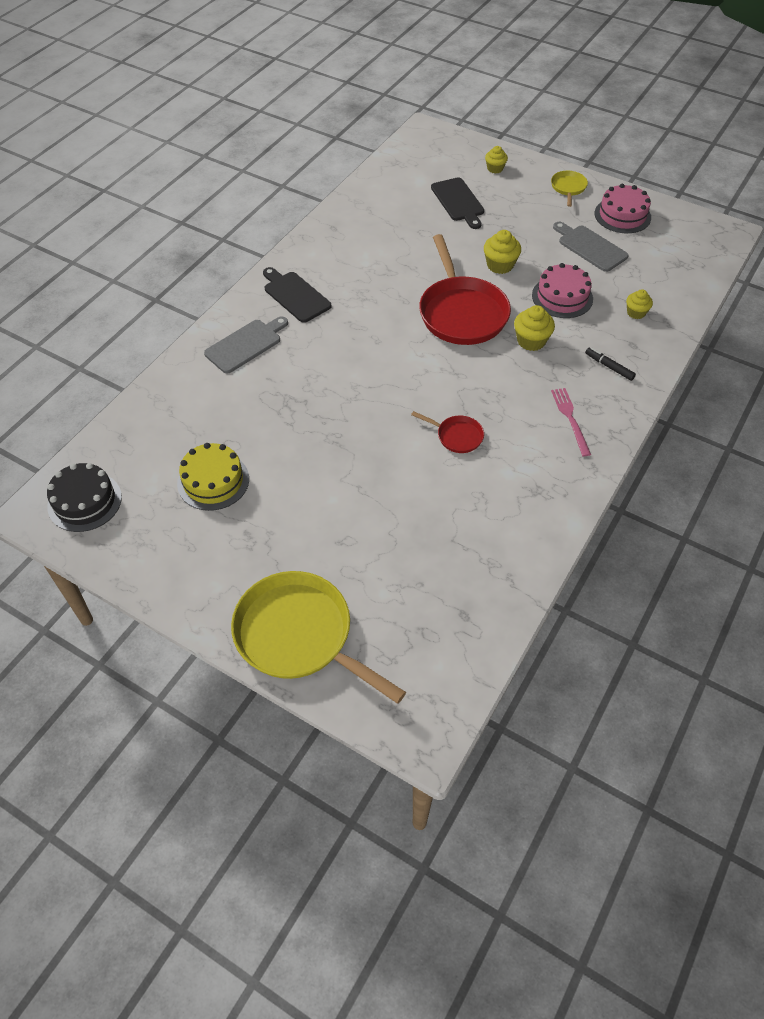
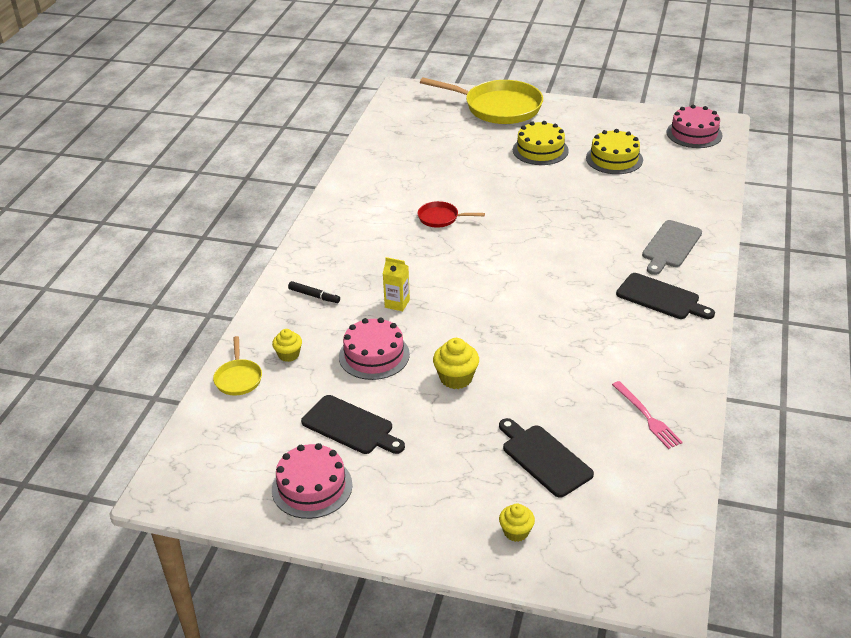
camera: 165 degrees right, 15 degrees down
(84, 501) = (694, 134): black cake -> pink cake
(291, 521) = (540, 150): none -> yellow cake
(461, 312) = (478, 316): red pan -> none
(531, 341) = (397, 303): yellow cupcake -> yellow carton
(568, 188) = (396, 519): yellow pan -> yellow pan (238, 378)
(570, 419) = (345, 248): pink fork -> pink fork (647, 417)
(590, 247) = (350, 426): grey cutting board -> black cutting board

